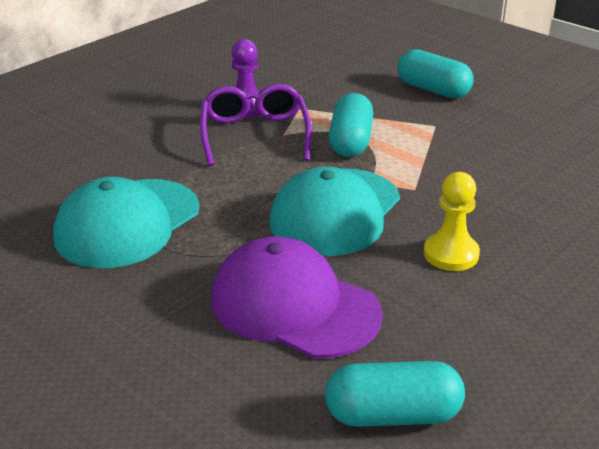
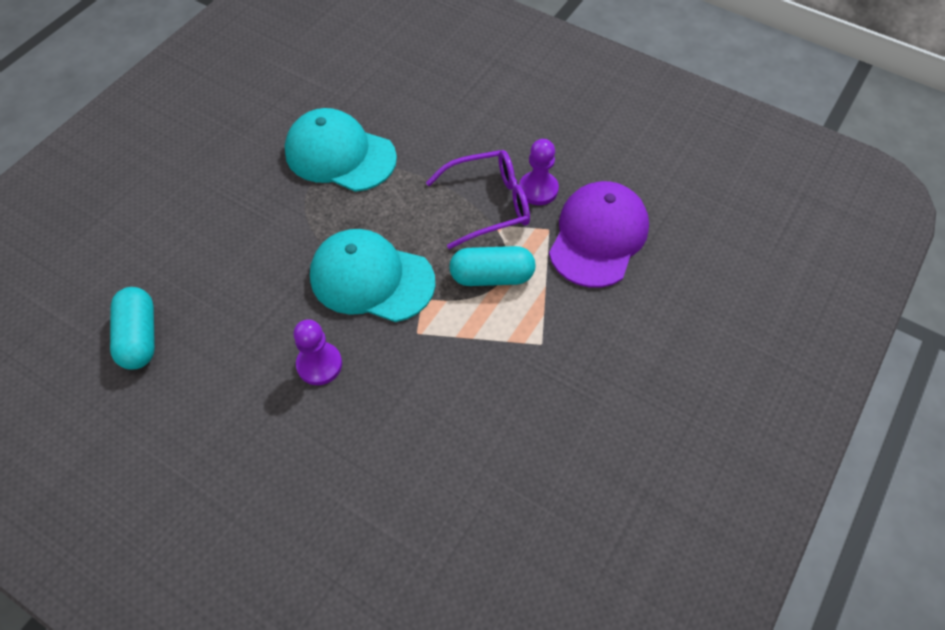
camera: 80 degrees right, 25 degrees up
(294, 306) = (248, 269): purple cap -> purple cap (598, 236)
(433, 90) = (623, 338): turquoise capsule -> none
(451, 254) = (319, 364): yellow pawn -> purple pawn

